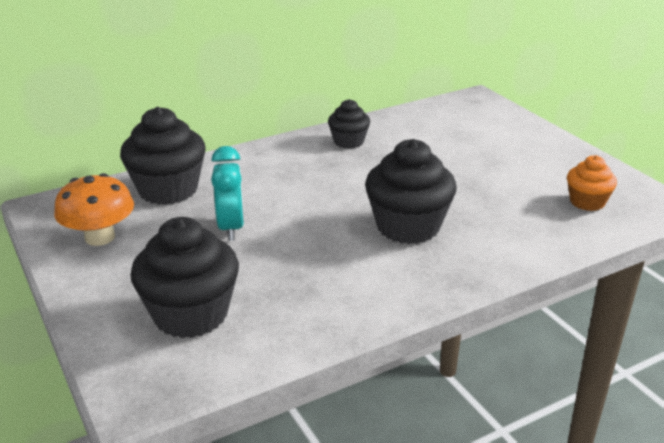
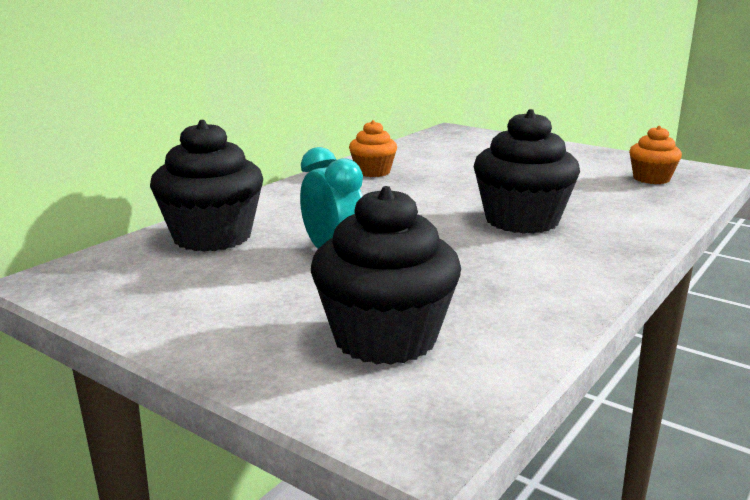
camera: 25 degrees left, 10 degrees down
(100, 237) = (170, 293): orange mushroom -> none
(348, 142) = (373, 172): black cupcake -> orange cupcake

